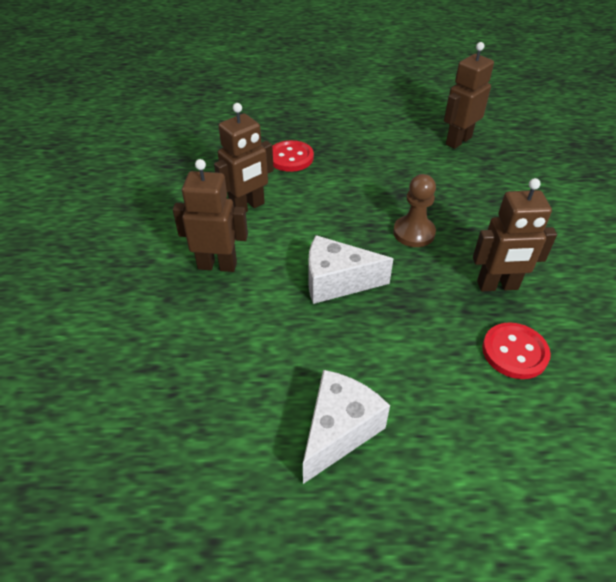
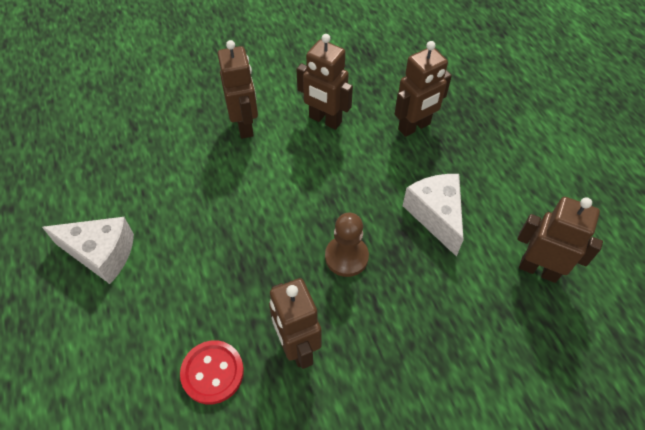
camera: 70 degrees right, 10 degrees up
(290, 158) = (414, 127): red button -> brown robot
(336, 282) = (255, 211): white cheese -> white cheese (436, 215)

